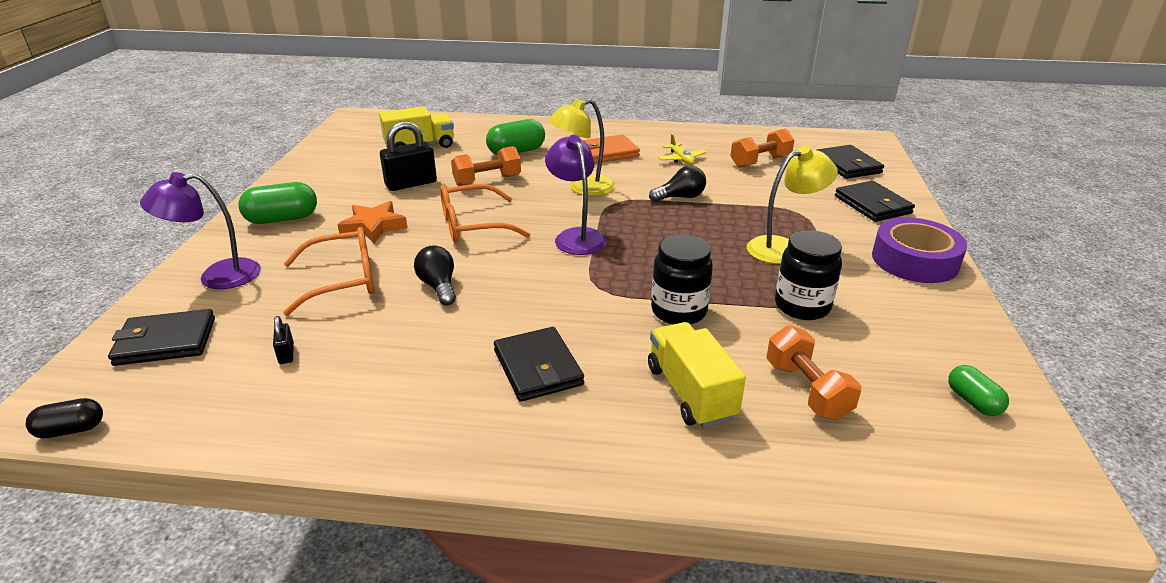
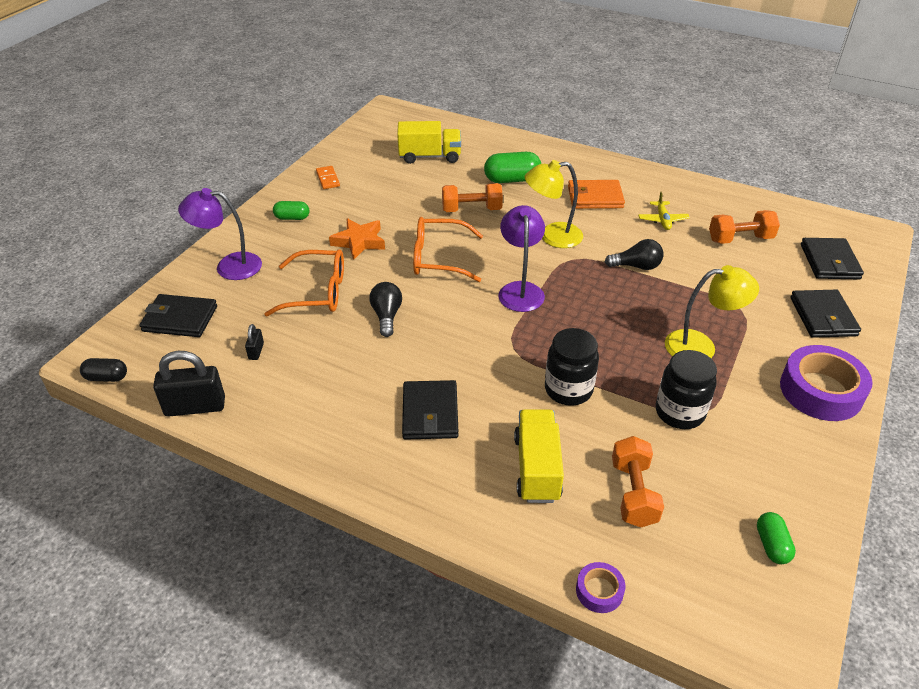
camera: 20 degrees right, 10 degrees up
(282, 219) = (292, 218): green capsule -> green capsule, size x0.60
(312, 180) = (328, 179): none -> orange domino
(411, 184) = (406, 200): black padlock -> black padlock (195, 406)
(837, 499) = (599, 591): none -> purple tape

